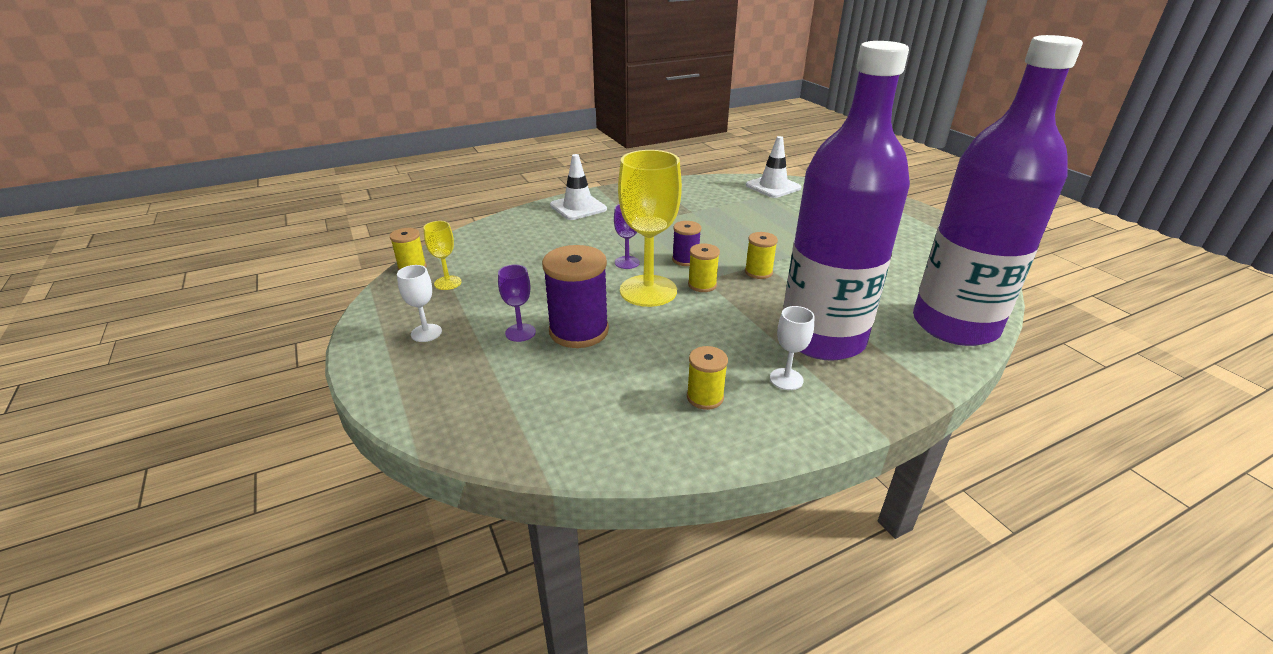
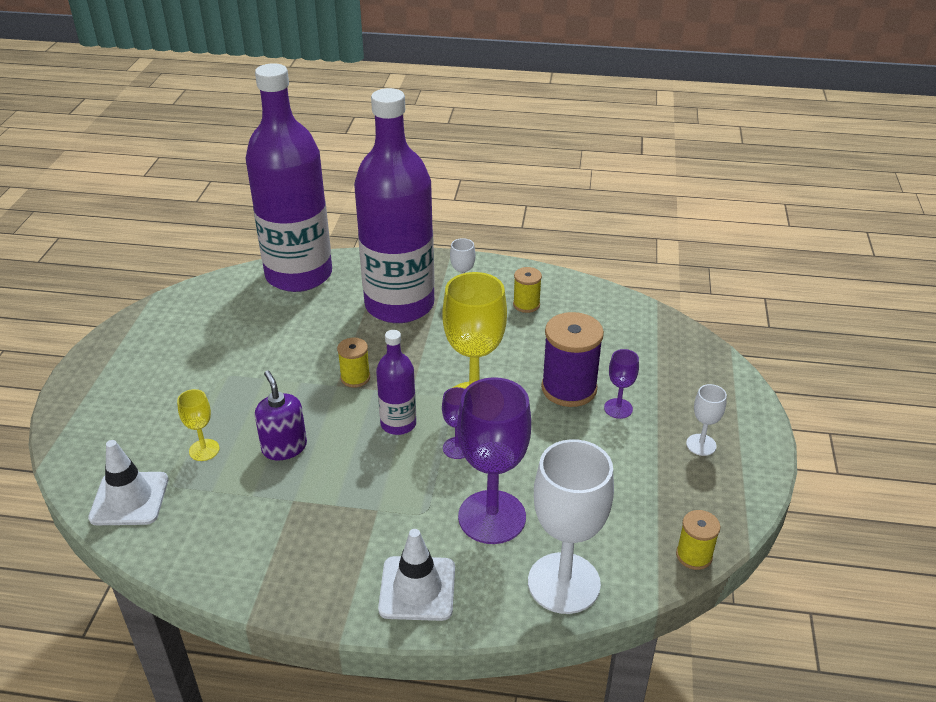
camera: 145 degrees left, 5 degrees up
(448, 283) = (660, 506): yellow goblet -> yellow goblet (204, 450)
(495, 232) = (564, 583): none -> white goblet
(565, 241) = (492, 517): none -> purple goblet
(685, 260) = (398, 424): purple spool -> purple bottle
(702, 285) = (421, 387): yellow spool -> none
(736, 226) = (284, 447): none -> purple soap dispenser

